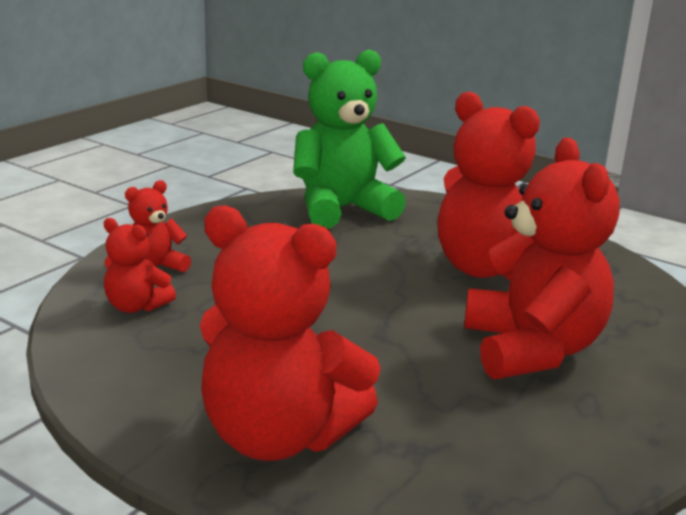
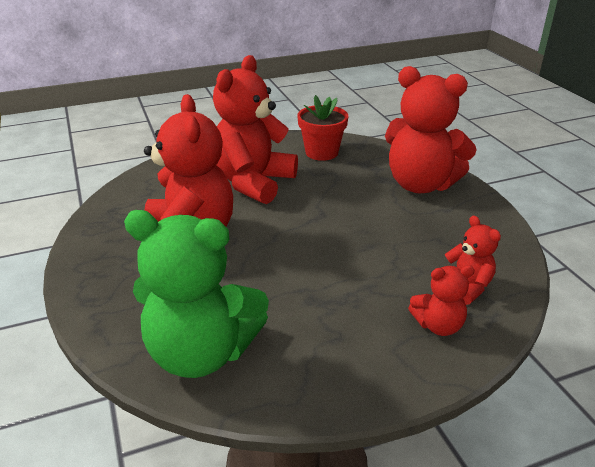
camera: 145 degrees left, 10 degrees up
(278, 436) = (420, 184): red teddy bear -> red teddy bear turned 150 degrees clockwise
(521, 447) = (321, 152): none -> red flower pot

